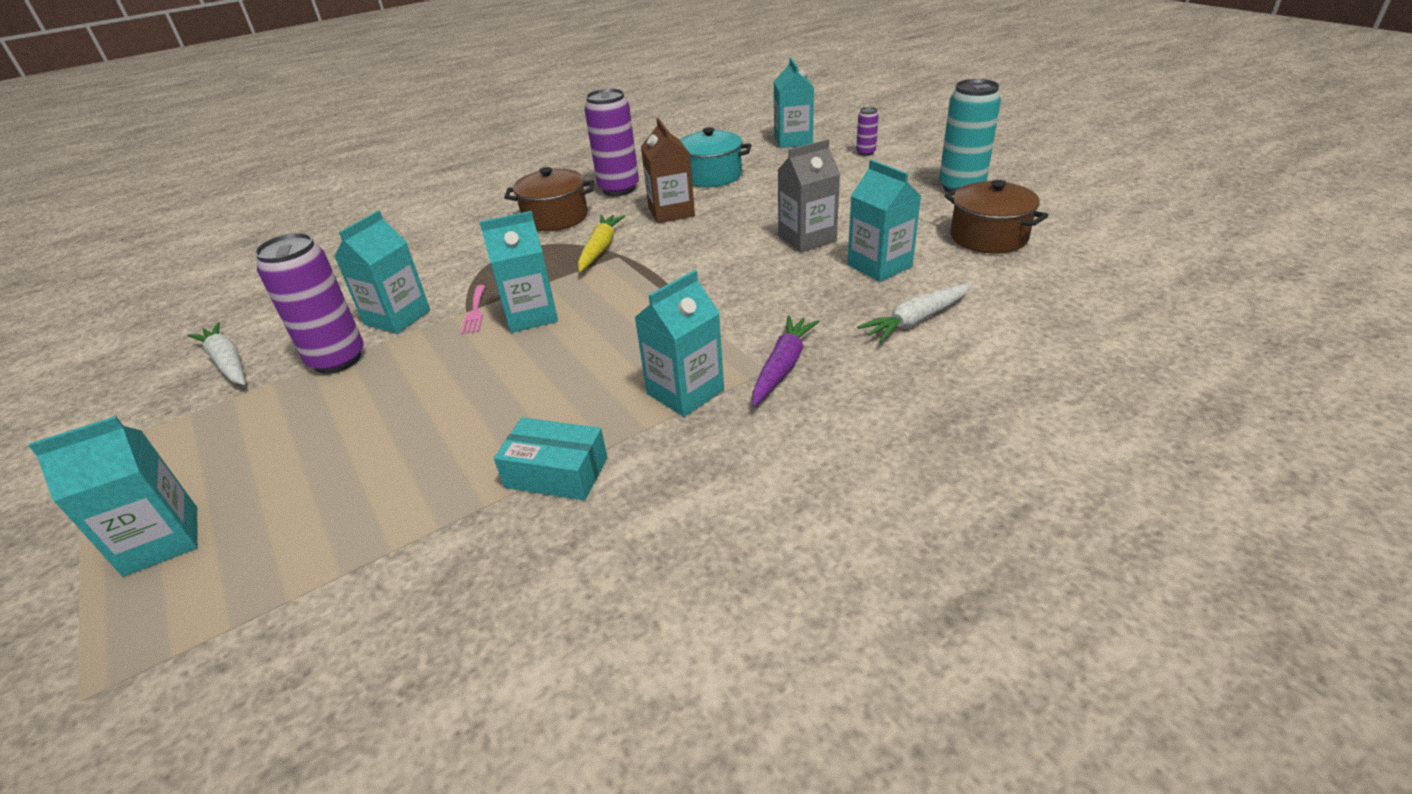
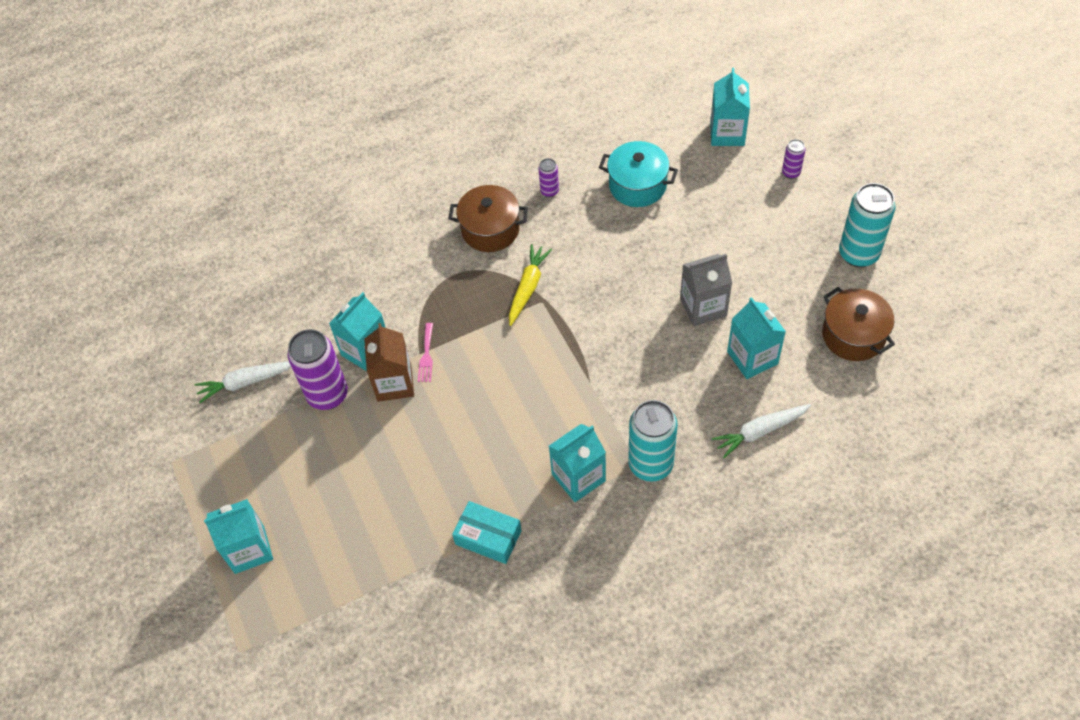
camera: 10 degrees right, 20 degrees up
(227, 362) = (246, 382): white carrot -> white carrot turned 75 degrees counterclockwise
(531, 315) = (470, 369): turquoise carton -> none
(619, 189) = (549, 191): purple can -> purple can, size x0.48
(671, 212) = (593, 241): brown carton -> brown carton (394, 383)
(782, 367) = (650, 464): purple carrot -> turquoise can

